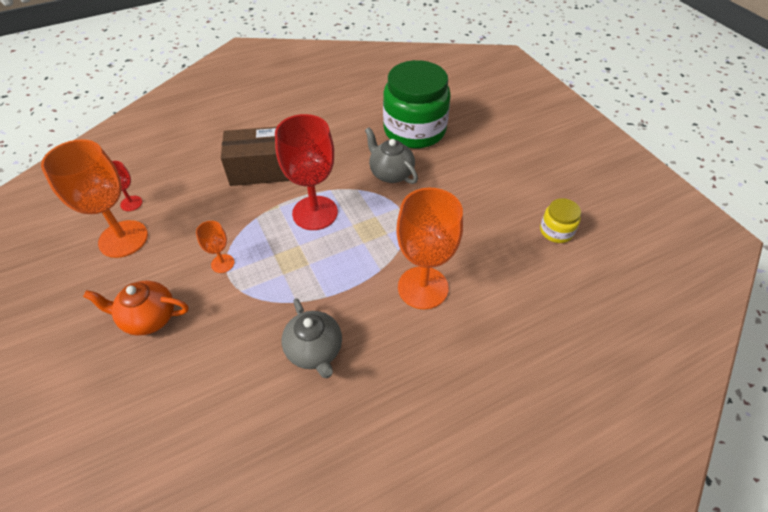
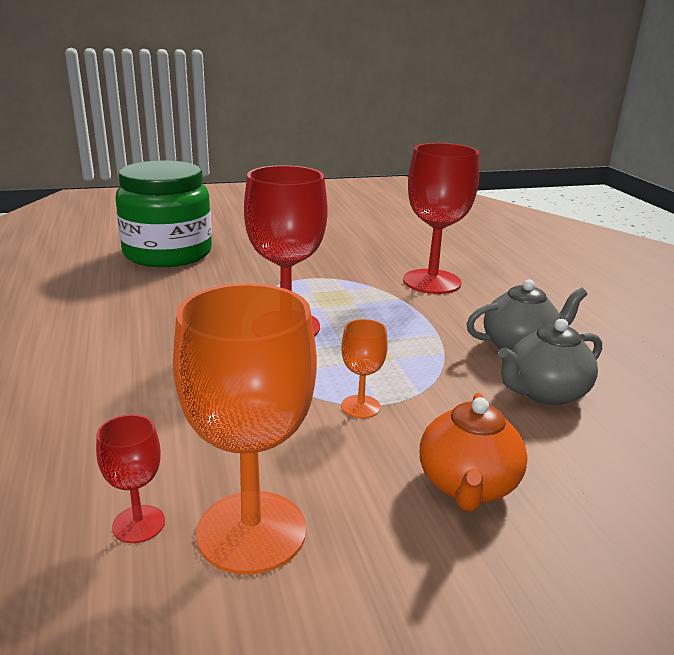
camera: 80 degrees left, 25 degrees down
(260, 169) = (155, 363): brown box -> none
(390, 173) = (240, 275): grey teapot -> grey teapot (544, 393)
(423, 287) = (432, 282): orange goblet -> red goblet
(556, 231) = (372, 222): yellow jar -> none

